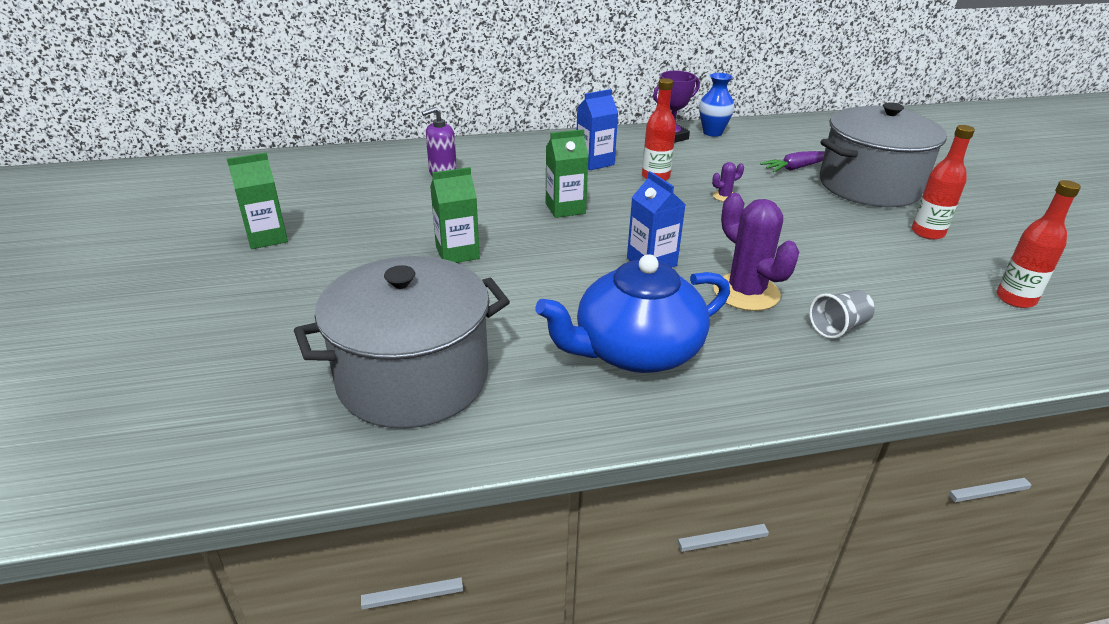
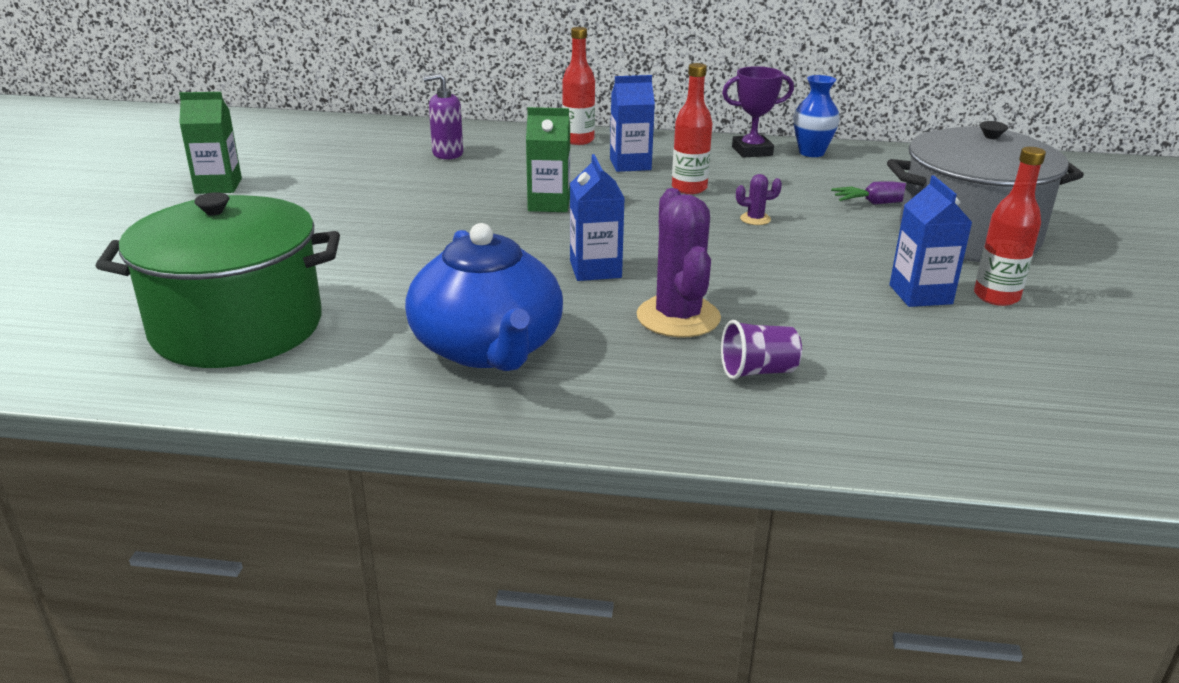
camera: 20 degrees right, 5 degrees down
(413, 378) = (237, 327): grey pot -> green pot
(457, 253) = (390, 227): green carton -> none
(635, 351) = (488, 348): blue teapot -> blue teapot turned 105 degrees counterclockwise
(838, 327) = (758, 371): grey cup -> purple cup
(882, 240) = (920, 294): none -> blue carton
(1015, 299) = (1045, 387): red bottle -> red bottle (578, 140)

